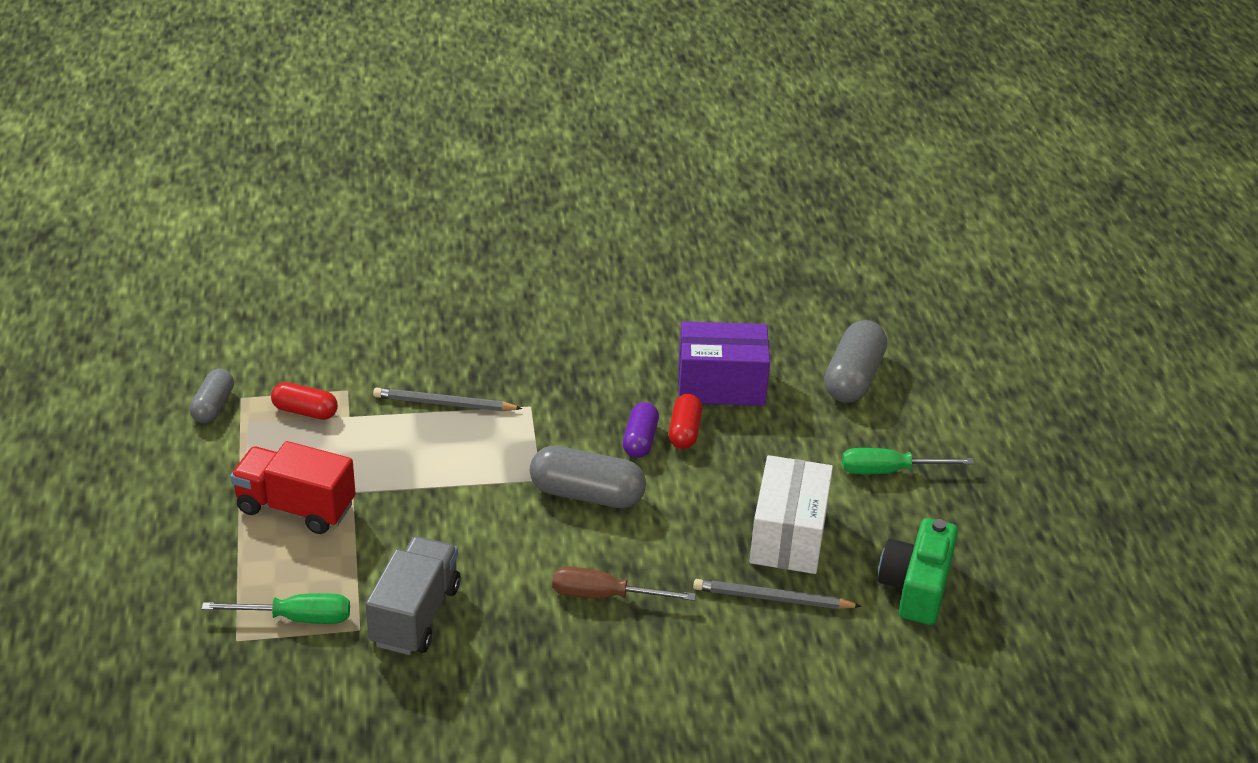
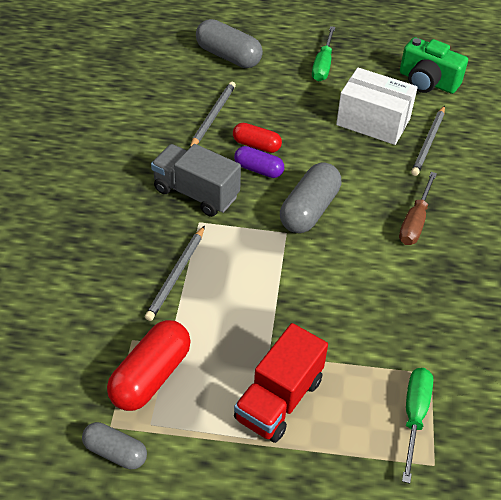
camera: 75 degrees left, 10 degrees up
(305, 411) = (151, 376): red capsule -> red capsule, size x1.63
(415, 615) = (420, 334): grey truck -> grey truck (196, 193)
(721, 385) = (213, 116): purple box -> grey pencil

